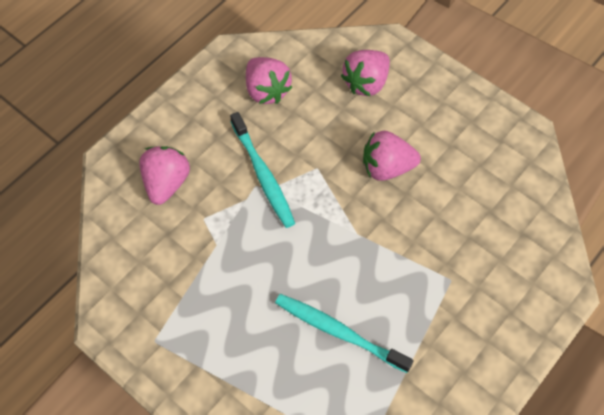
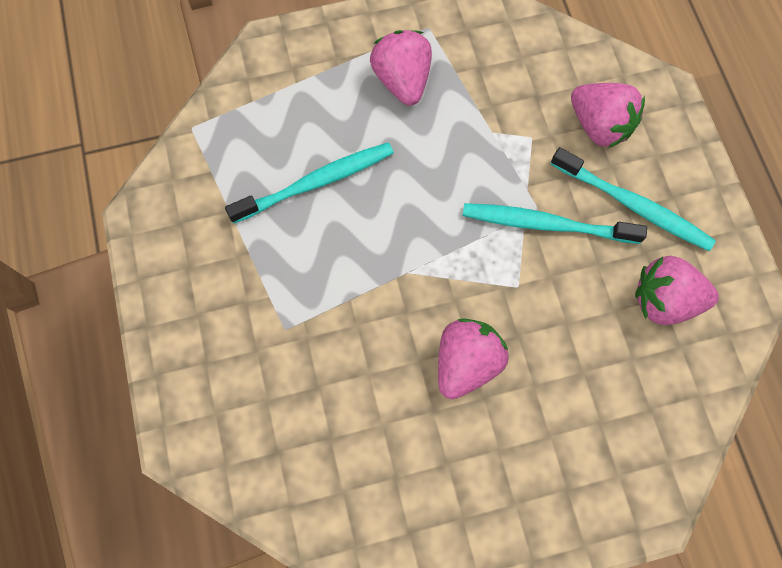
camera: 125 degrees right, 10 degrees up
(213, 135) = (634, 206): none -> turquoise toothbrush
(366, 83) = (604, 427): pink strawberry -> pink strawberry (402, 80)

